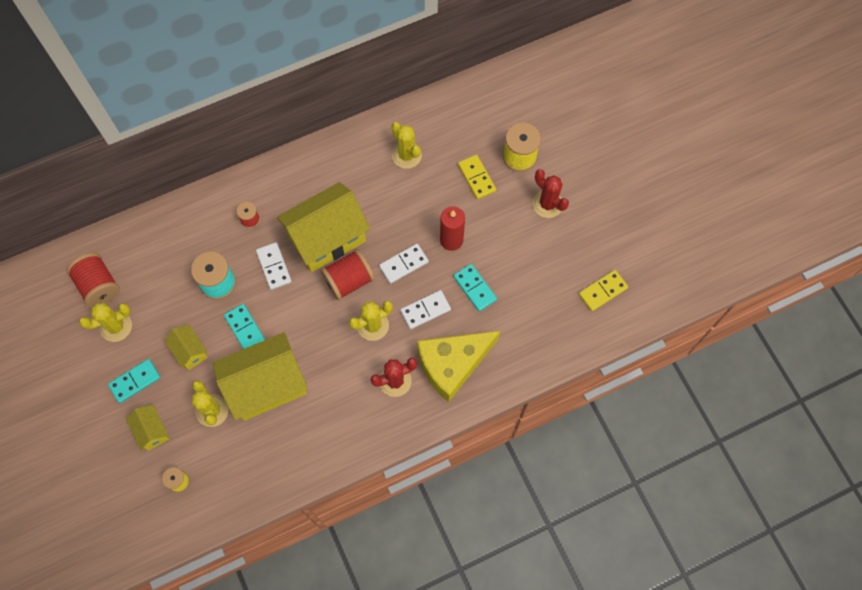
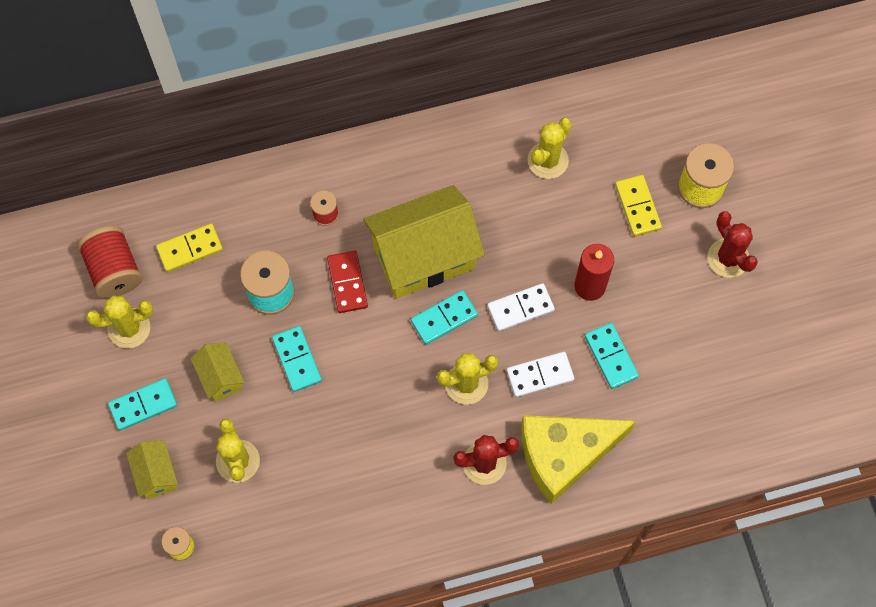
camera: 10 degrees right, 0 degrees up
(267, 386) = (314, 440): yellow house -> none
(274, 267) = (347, 283): white domino -> red domino
(349, 280) = (444, 318): red spool -> turquoise domino
(406, 155) = (548, 160): yellow cactus -> yellow cactus turned 60 degrees clockwise
(602, 291) = (783, 389): yellow domino -> yellow domino (190, 249)

